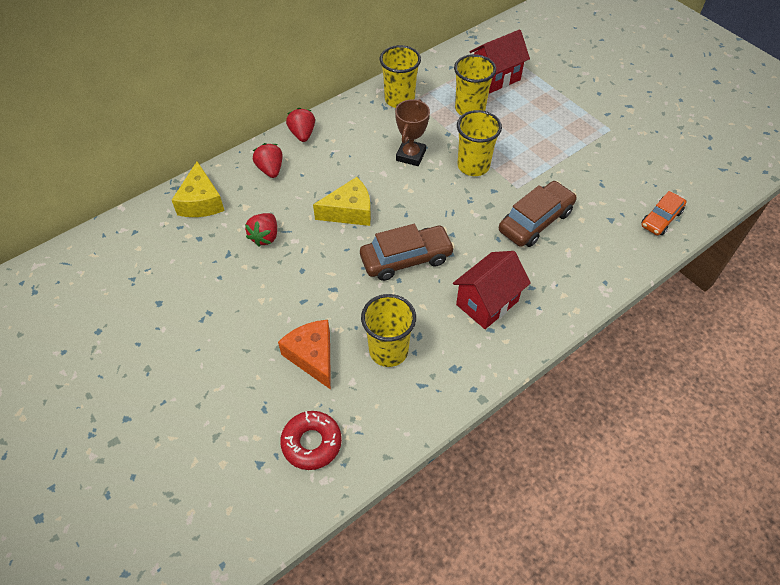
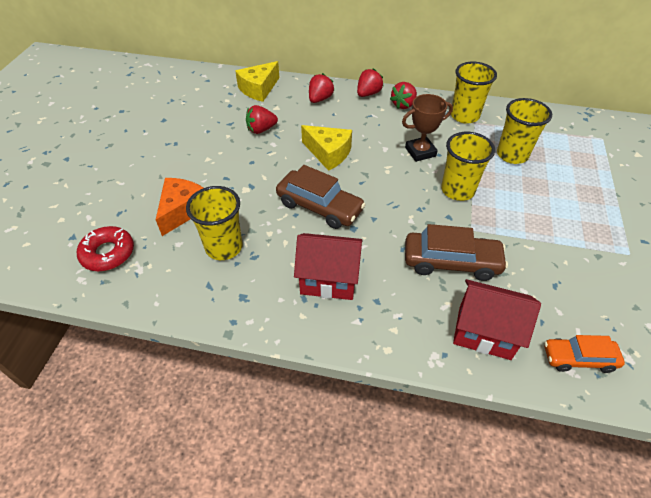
camera: 50 degrees right, 5 degrees down
(343, 123) = (403, 105): none -> red strawberry
(496, 78) = (567, 150): red house -> red house (484, 332)

